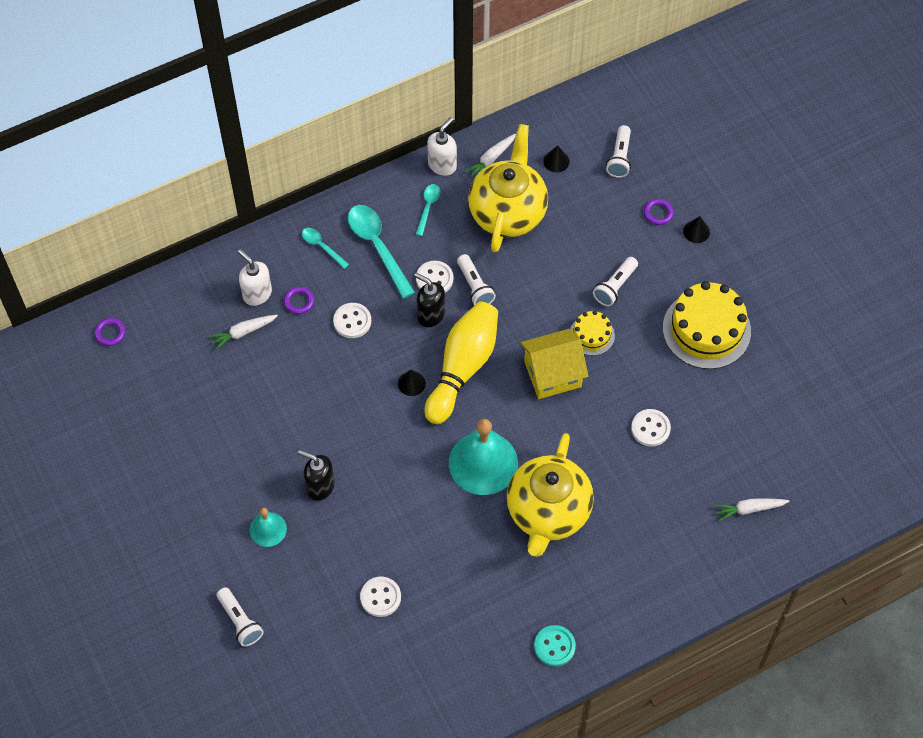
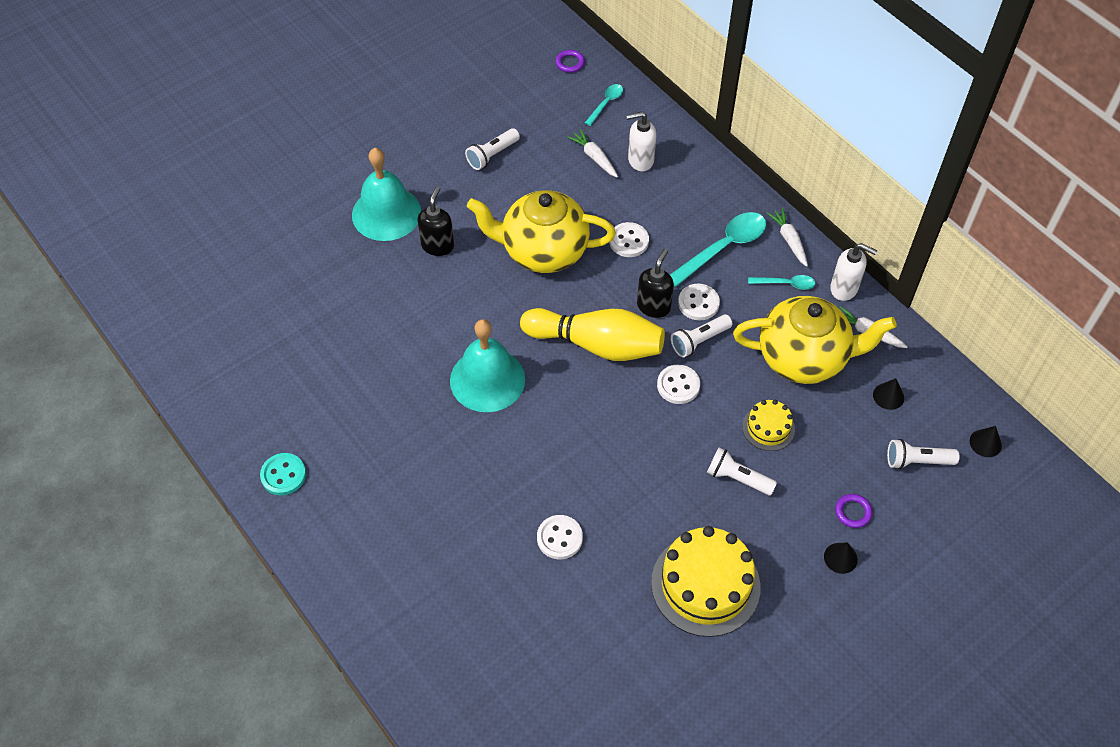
camera: 80 degrees right, 5 degrees down
(240, 621) = (289, 209): white flashlight -> white flashlight (492, 155)
(257, 294) = (640, 160): white soap dispenser -> white soap dispenser turned 135 degrees counterclockwise
(268, 529) = (386, 213): turquoise bell -> turquoise bell, size x1.90
(299, 301) = (640, 194): purple ring -> none
(322, 246) = (709, 202): turquoise spoon -> turquoise spoon (606, 103)
(380, 597) = (324, 314): white button -> white button (678, 385)
(411, 383) = (568, 302): black cone -> black cone (985, 443)
(548, 513) = (438, 448): yellow teapot -> yellow teapot (543, 251)
(552, 374) = (608, 430): yellow house -> none
(591, 335) = (667, 462): yellow cake -> yellow cake (768, 428)
(749, 509) = (473, 658): white carrot -> white carrot (789, 240)

